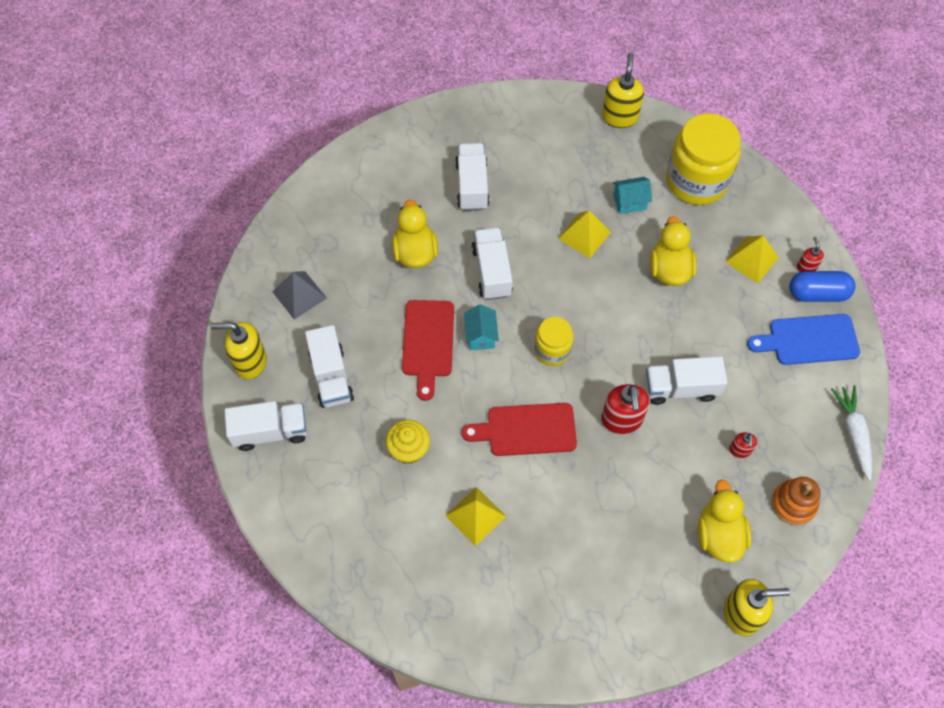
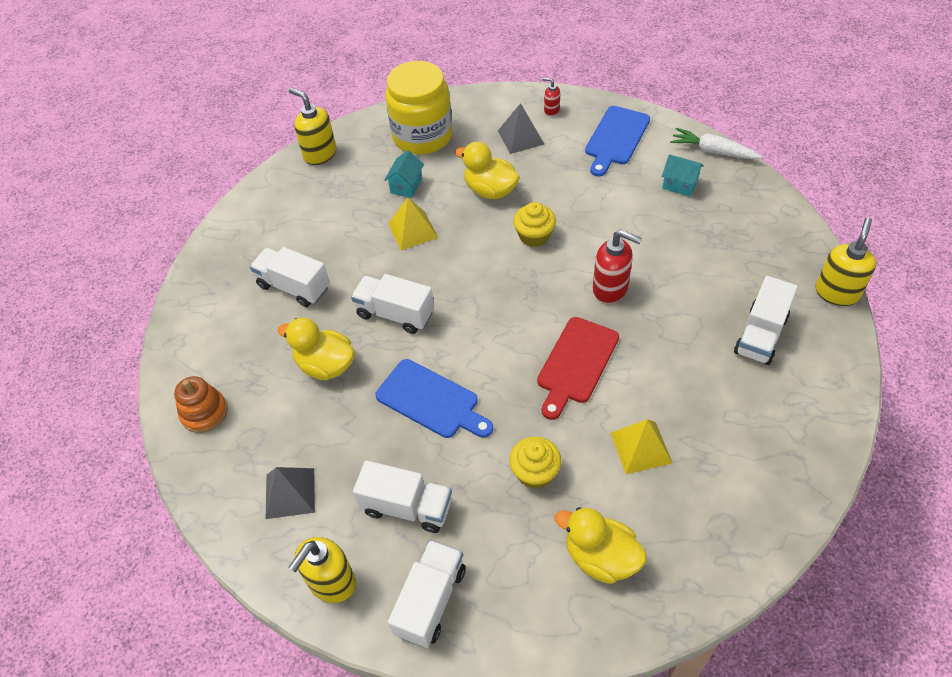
camera: 55 degrees left, 10 degrees down
(428, 343) = (431, 401): red cutting board -> blue cutting board
(481, 336) = (455, 354): turquoise house -> turquoise house (680, 185)
(552, 350) = (509, 306): yellow jar -> none
(641, 331) = (534, 236): none -> yellow cupcake
(680, 388) = (606, 235): white truck -> white truck (760, 335)
(719, 534) = (756, 273): yellow duck -> yellow duck (600, 557)
(740, 450) = (687, 224): red soap dispenser -> none
(752, 259) = (521, 137): yellow pyramid -> grey pyramid
(793, 504) = (754, 214): orange stacking toy -> orange stacking toy (204, 412)
(817, 293) = (579, 115): blue capsule -> none

